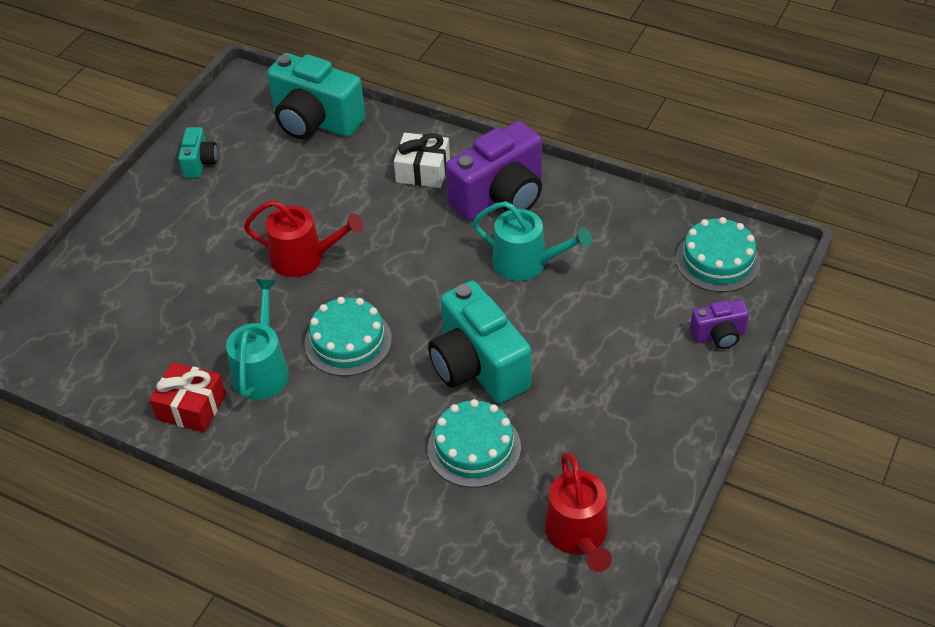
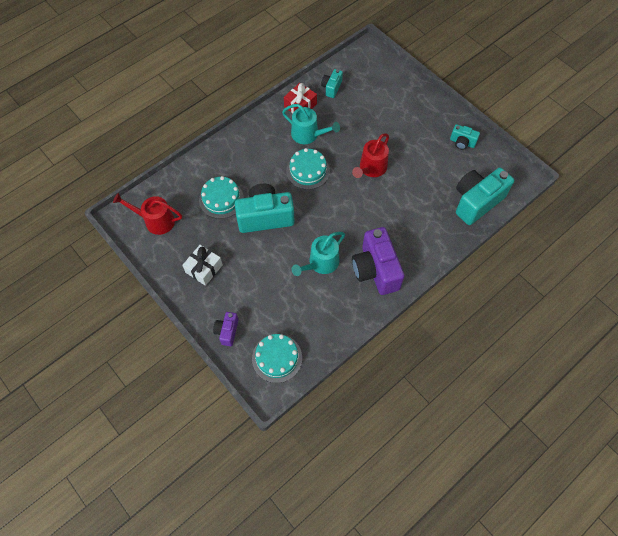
camera: 110 degrees right, 15 degrees up
(127, 373) = (331, 88): none -> turquoise camera
(423, 170) = (413, 240): white gift -> white gift (204, 269)

